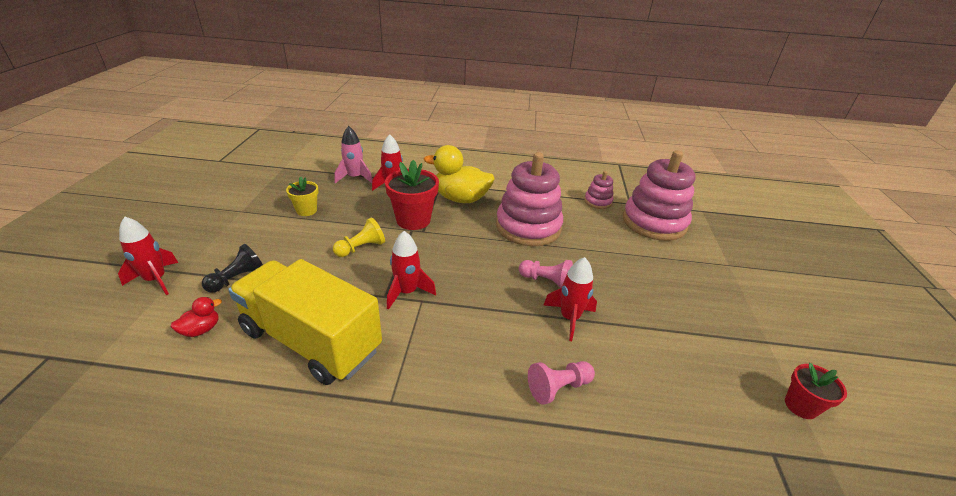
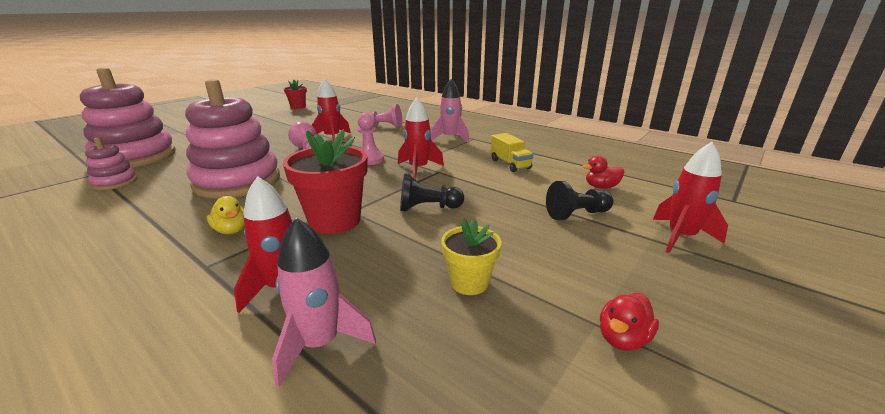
camera: 145 degrees left, 10 degrees down
(230, 208) = (622, 338): none -> red duck
(311, 340) = (510, 164): yellow truck -> yellow truck, size x0.41
(361, 248) = (428, 208): yellow pawn -> black pawn
(424, 385) = (450, 138): none -> pink rocket
(461, 199) = (232, 230): yellow duck -> yellow duck, size x0.45
(470, 290) = (369, 159): none -> pink pawn

